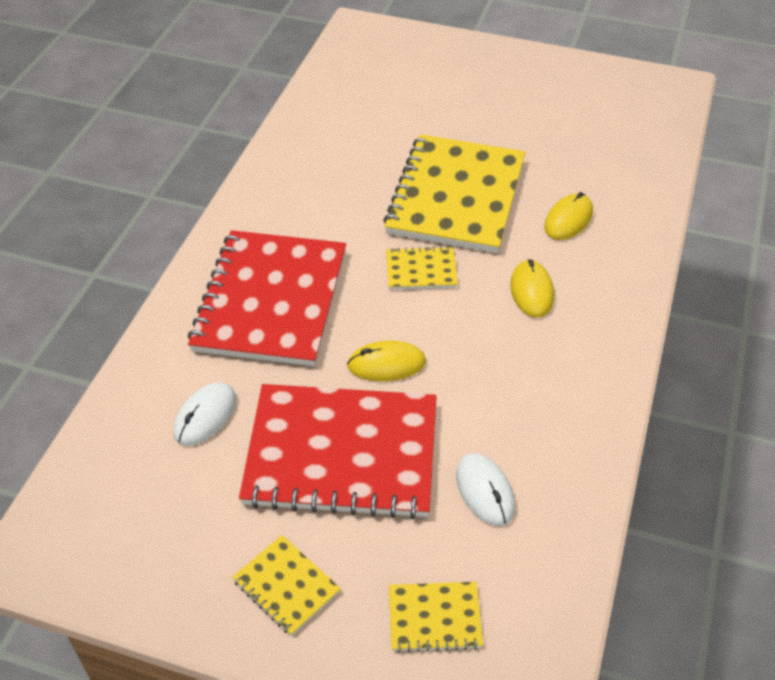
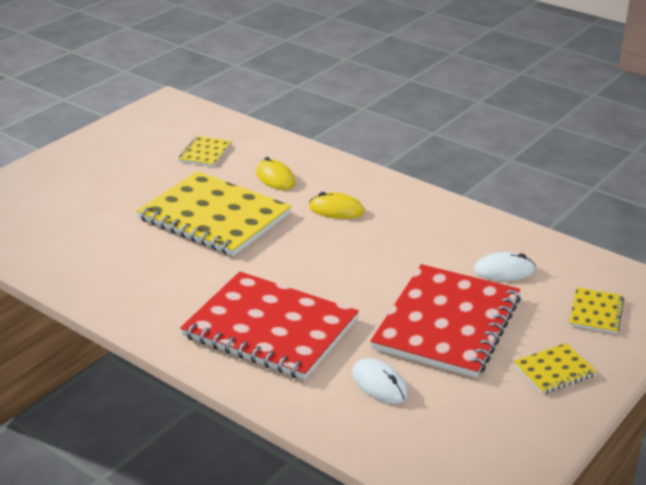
camera: 70 degrees left, 15 degrees down
(386, 364) = (371, 286): yellow mouse -> none
(421, 270) = (284, 250): yellow notebook -> yellow notebook (205, 153)

